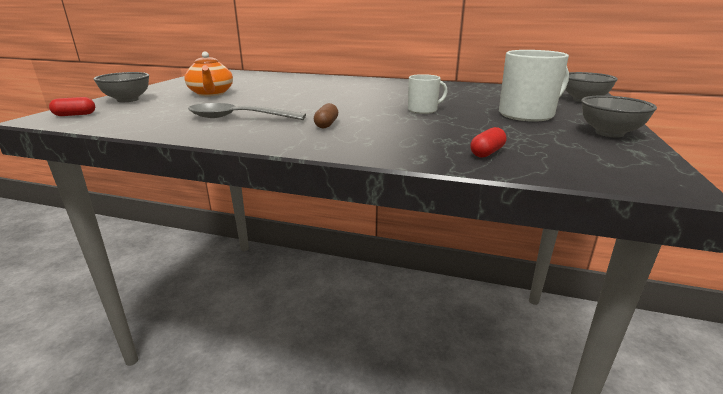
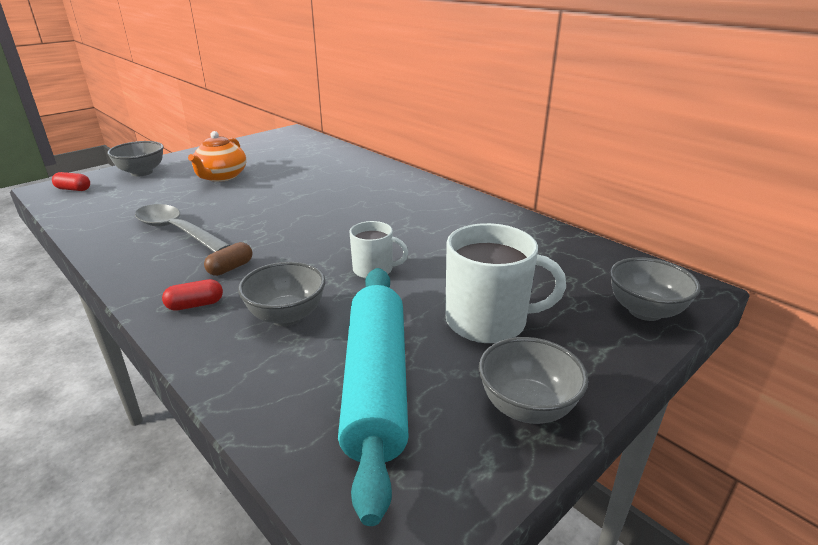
camera: 30 degrees right, 5 degrees up
(415, 133) = (286, 316): none -> grey bowl
(487, 153) = (294, 385): red capsule -> red capsule (195, 305)
(528, 143) = (376, 385): none -> turquoise rolling pin

